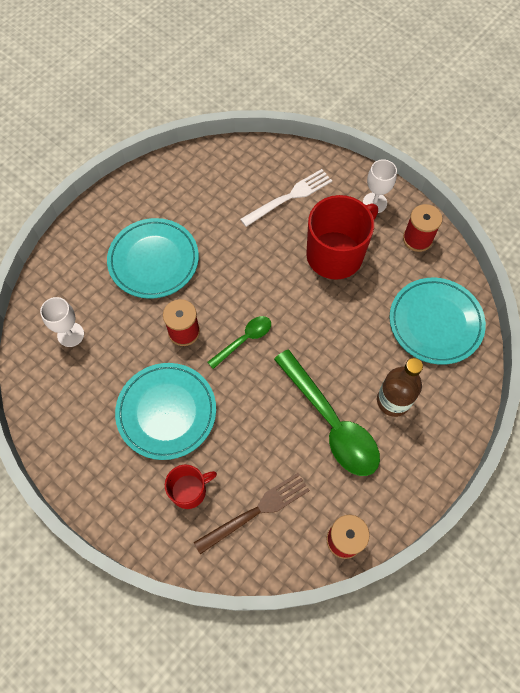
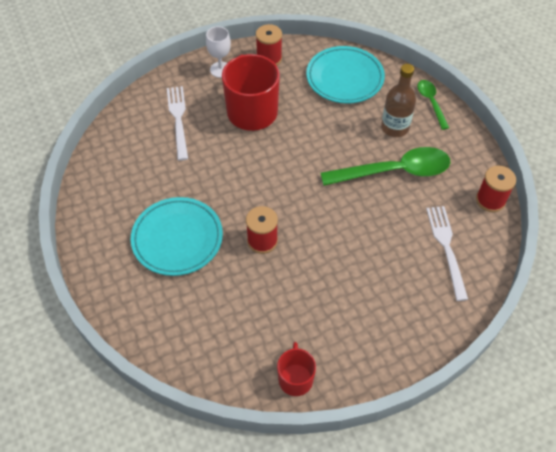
camera: 65 degrees left, 10 degrees down
(70, 334) = (214, 333): white goblet -> none
(166, 412) = (332, 280): turquoise plate -> none
(189, 490) = (410, 288): red mug -> red mug (295, 378)
(244, 340) = (294, 200): green spoon -> green spoon (431, 102)
(257, 510) = (446, 247): brown fork -> white fork

